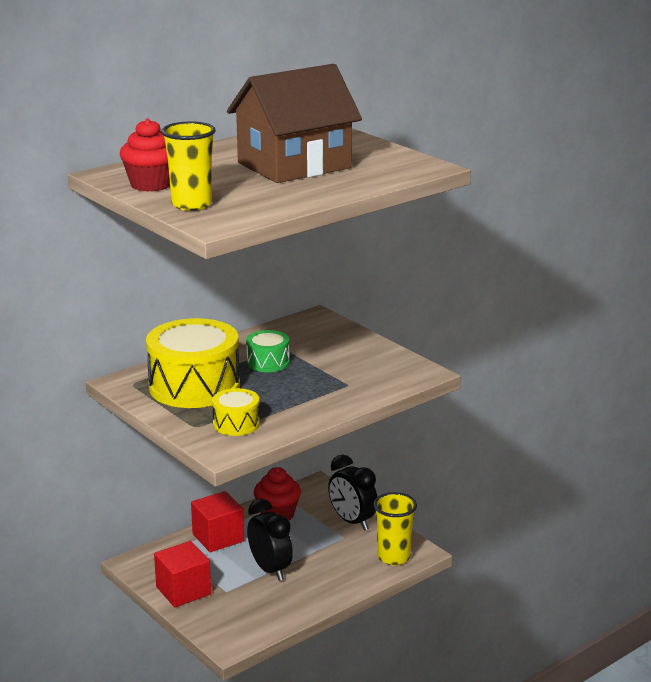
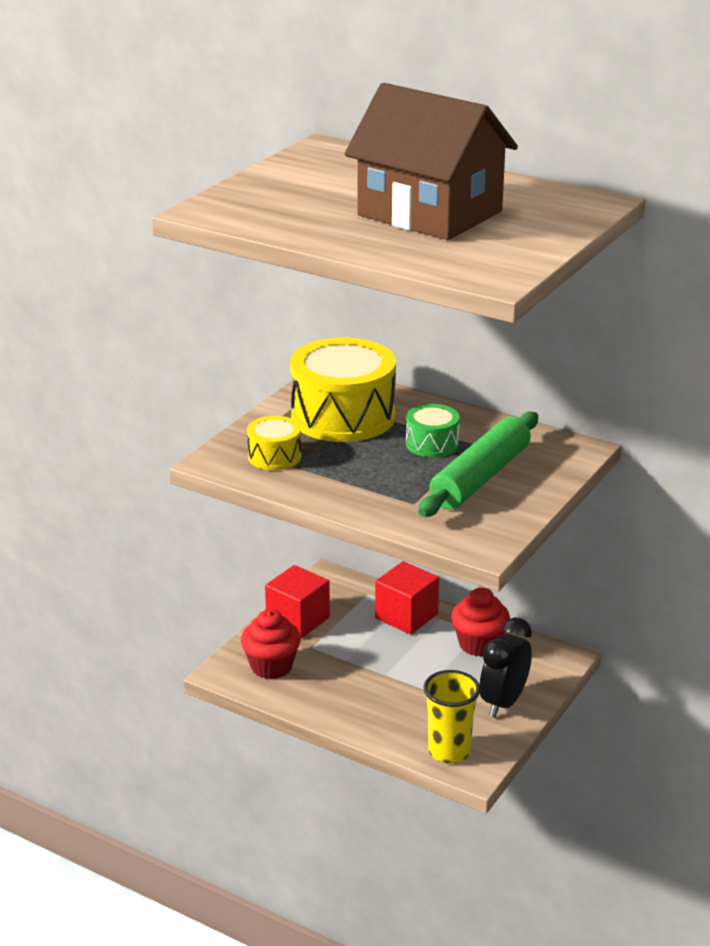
camera: 70 degrees right, 5 degrees up
(151, 185) = (304, 167): red cupcake -> red cupcake (271, 666)
(191, 205) = (255, 192): yellow cup -> none
(270, 569) = (368, 666): black clock -> none
(330, 356) = (480, 477): none -> green rolling pin

